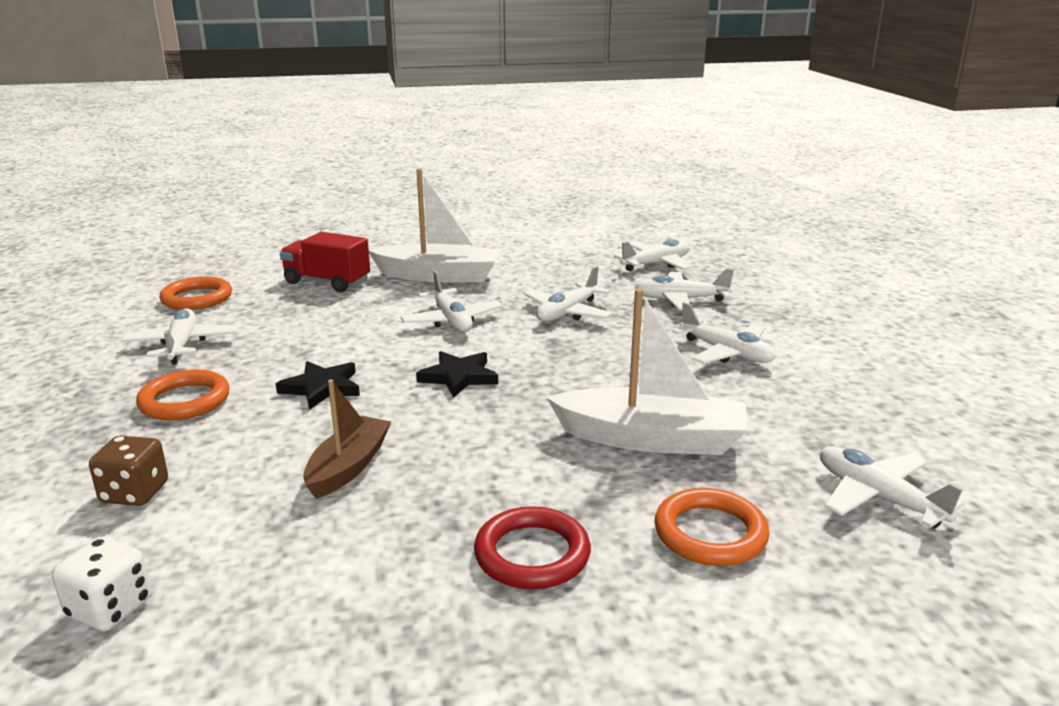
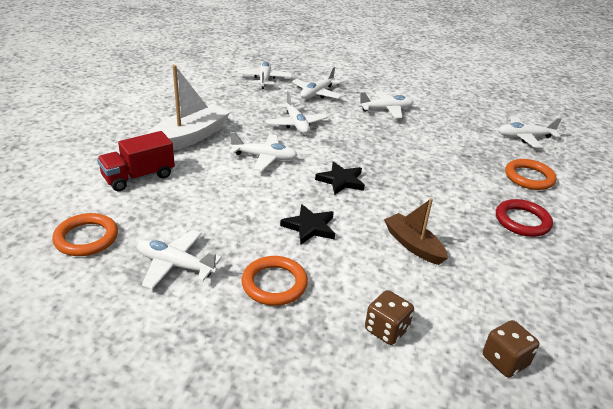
camera: 60 degrees left, 10 degrees up
(110, 608) = (505, 361): white dice -> brown dice
(651, 439) = (449, 159): white boat -> none

